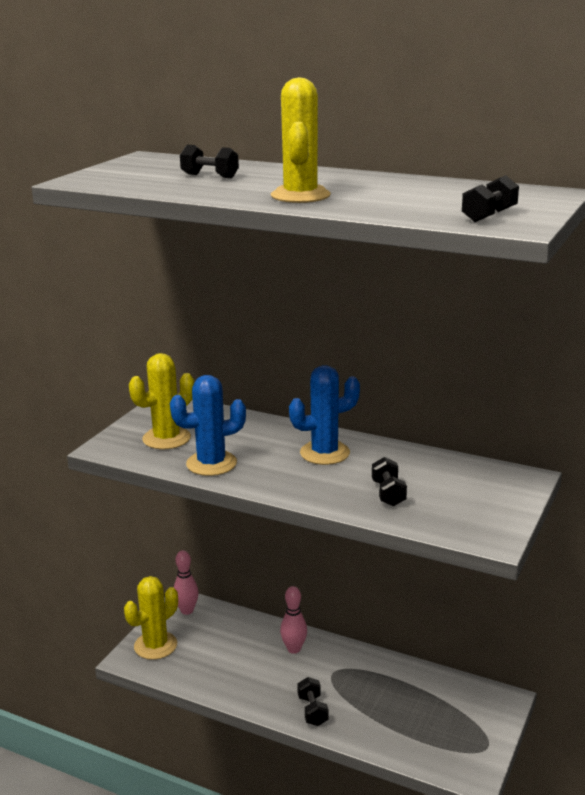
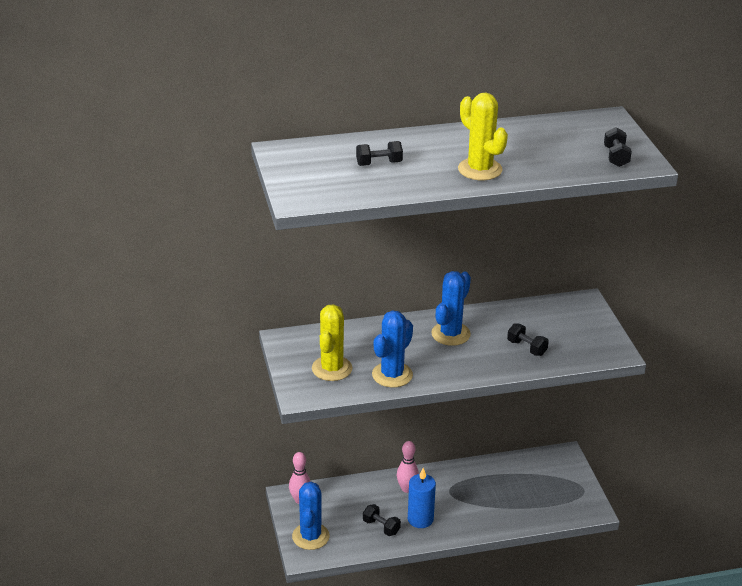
camera: 40 degrees left, 10 degrees up
(155, 645) = (310, 536): yellow cactus -> blue cactus
(272, 683) = (420, 519): none -> blue candle
(312, 711) = (465, 523): black dumbbell -> black dumbbell (381, 527)

